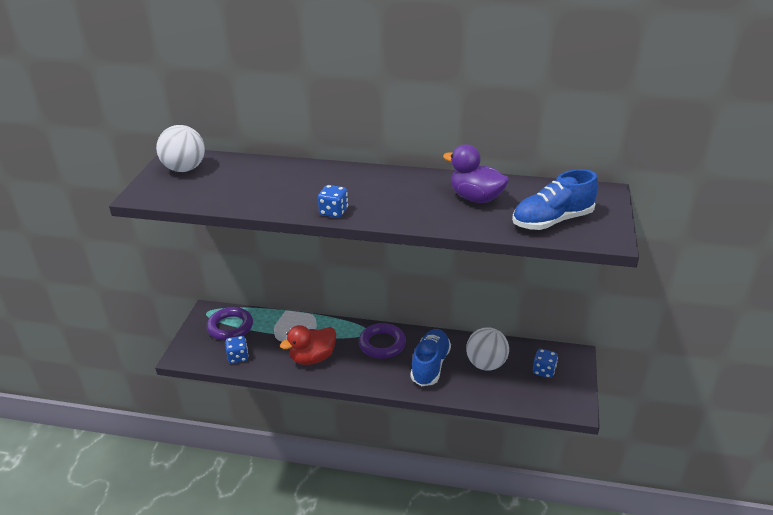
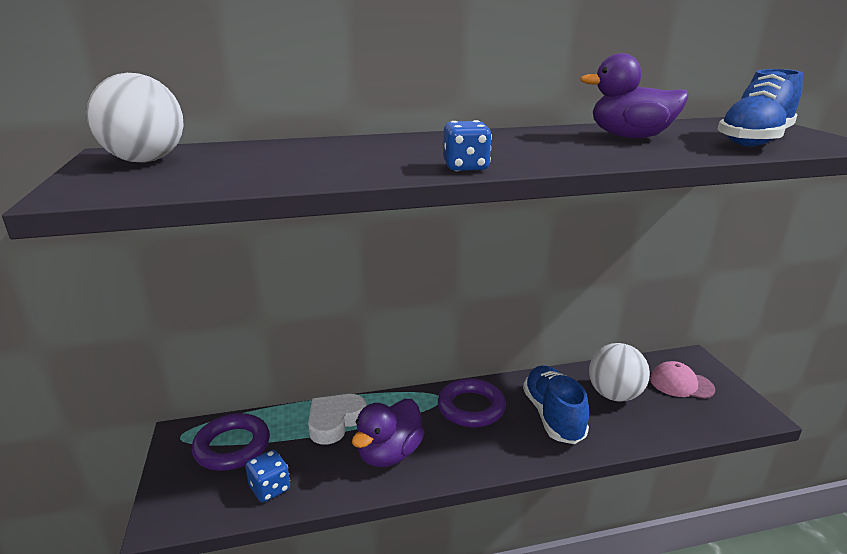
camera: 25 degrees left, 10 degrees down
(312, 358) = (389, 454): red duck -> purple duck
(544, 371) = (681, 384): blue dice -> pink cap

